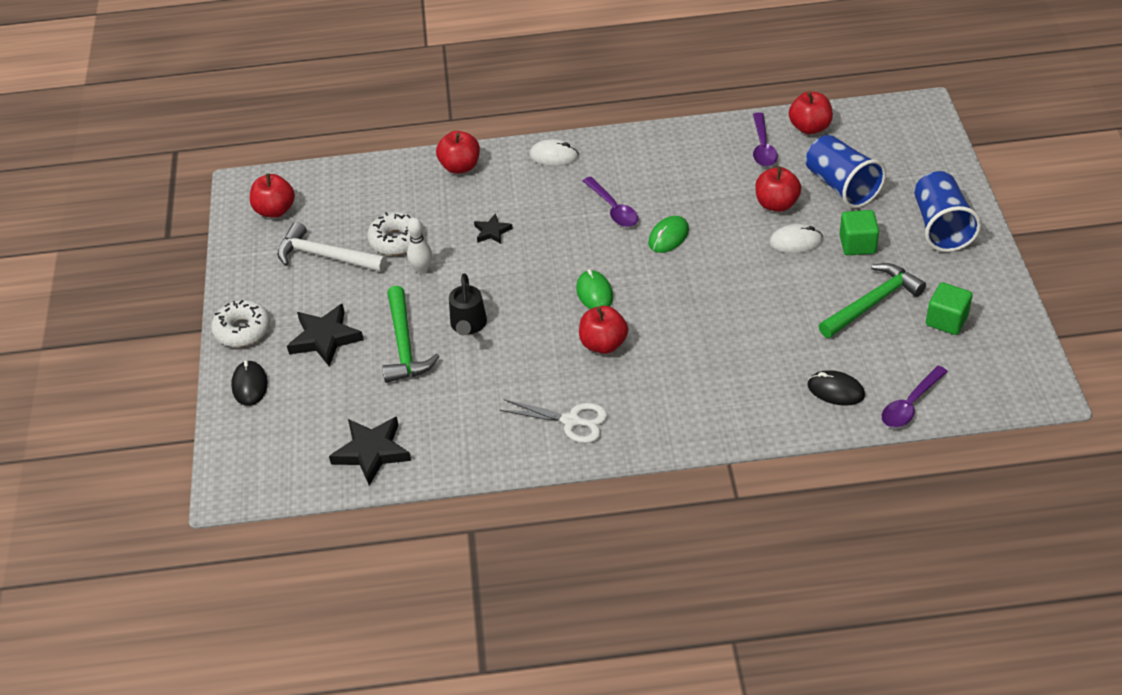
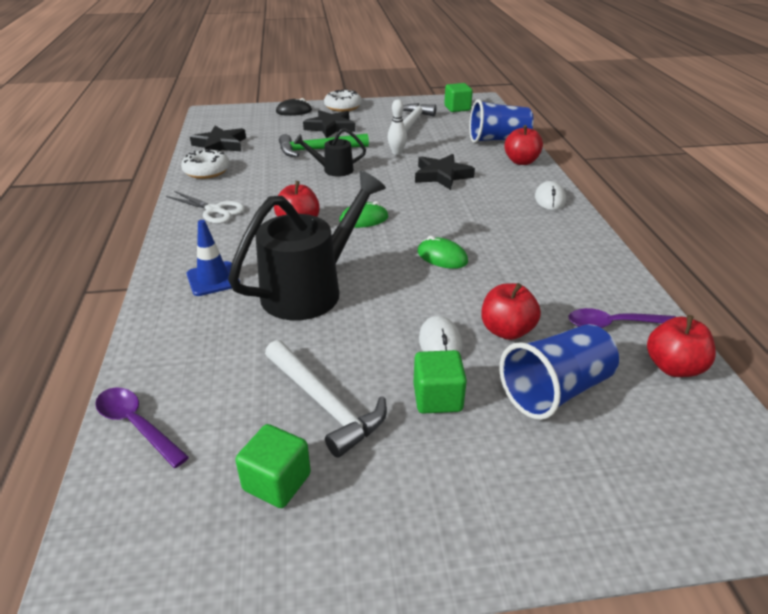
camera: 85 degrees right, 10 degrees down
(275, 210) = (457, 108): red apple -> green cube
(396, 240) = (429, 143): white donut -> white donut (207, 171)
(492, 231) = (442, 175): black star -> black star, size x1.81
(572, 421) = (215, 210): white scissors -> white scissors turned 75 degrees counterclockwise
(613, 209) = (480, 227): purple spoon -> none
(714, 396) = (213, 279): none -> blue traffic cone
(727, 323) = (311, 289): none -> black watering can
(835, 390) = (187, 361): black mouse -> none
(873, 303) = (325, 404): green hammer -> white hammer
(941, 227) = (484, 499): blue cup -> blue cup (498, 140)

